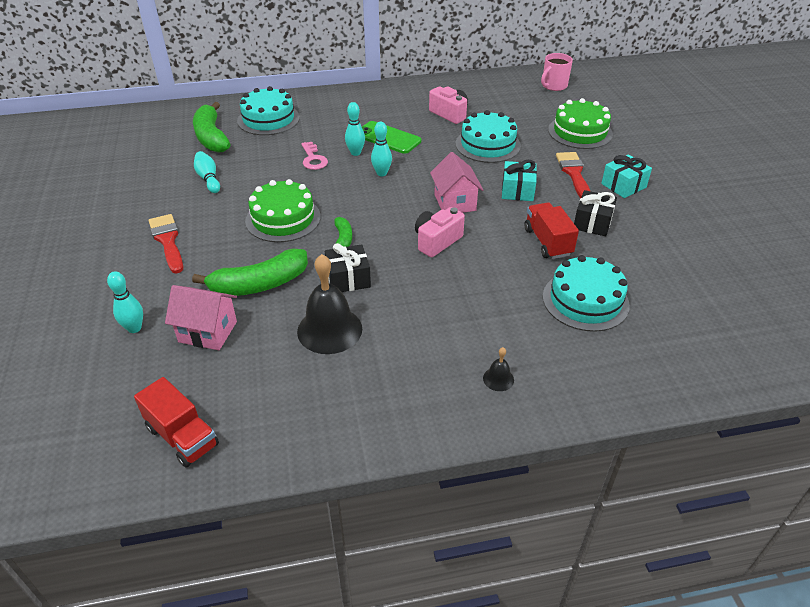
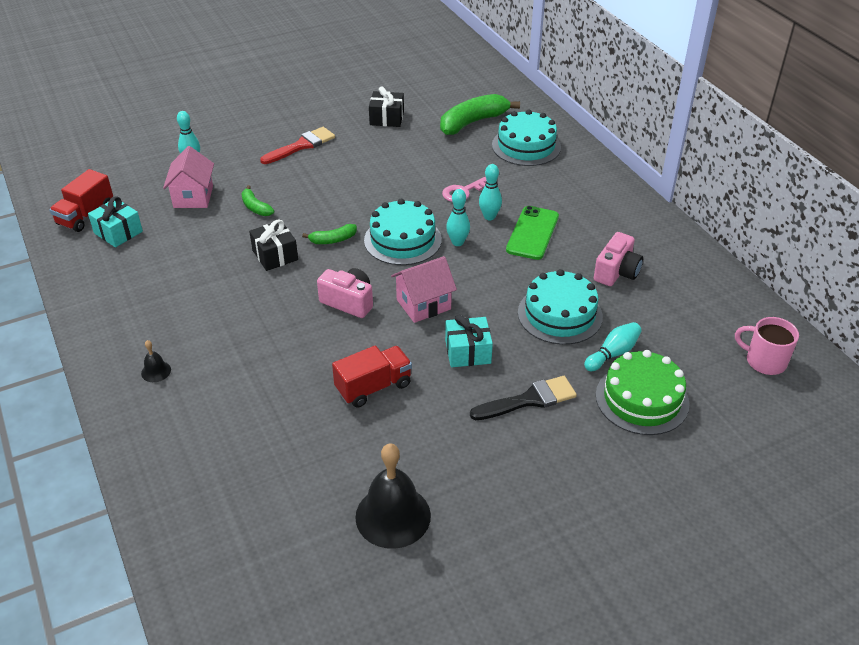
camera: 75 degrees right, 0 degrees up
(208, 179) = (401, 140): turquoise bowling pin -> turquoise bowling pin (613, 354)
(259, 284) = (255, 207): green banana -> green banana, size x0.51
(283, 219) = (353, 197): green cake -> none
(329, 330) = (205, 259): black bell -> black bell (393, 516)
(574, 173) = (529, 400): red brush -> black brush
(585, 300) = (278, 426): turquoise cake -> turquoise cake (402, 240)
(592, 223) = (424, 424): black gift -> black gift (386, 118)
(623, 185) = (522, 451): turquoise gift -> turquoise gift (118, 232)

